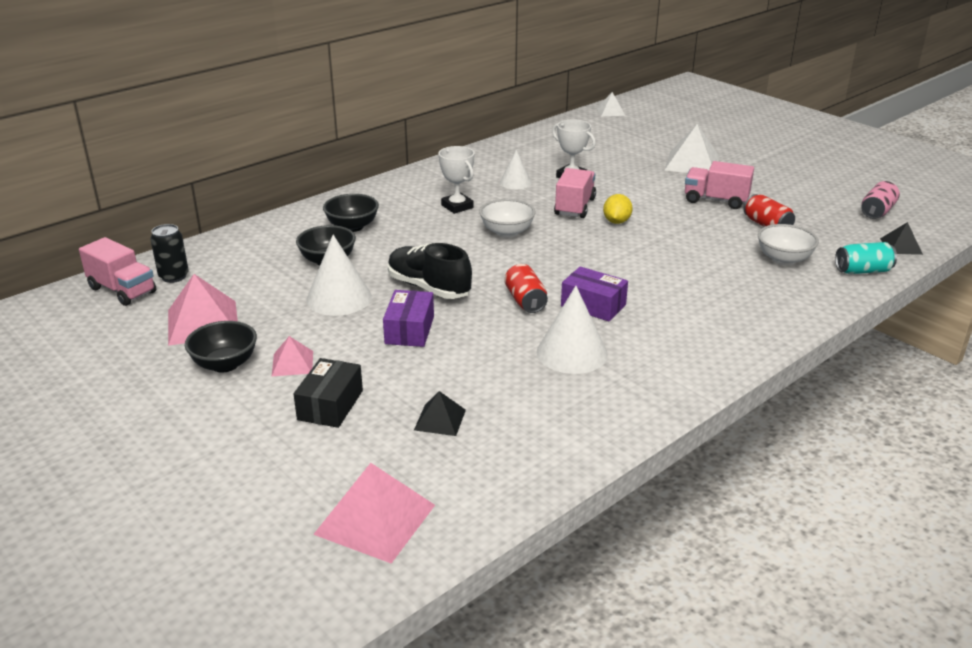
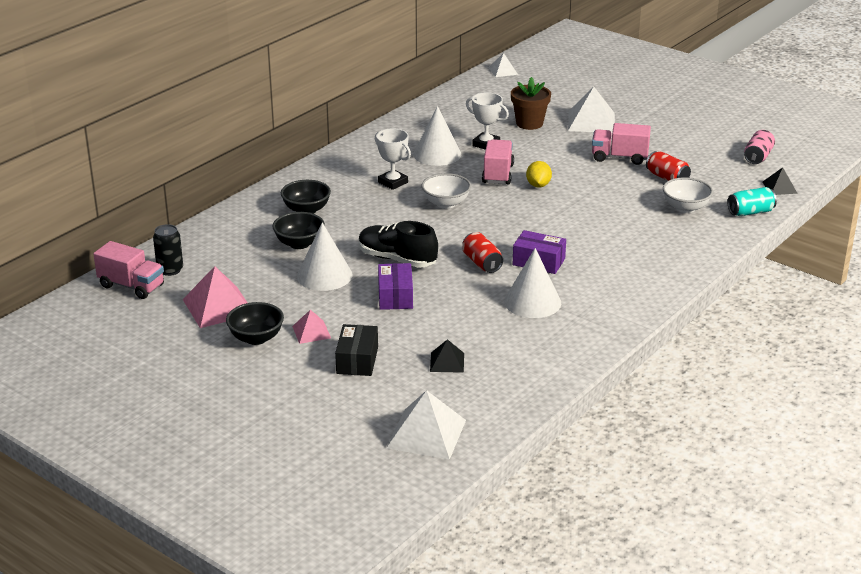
camera: 10 degrees left, 0 degrees up
(375, 519) = (426, 433): pink pyramid -> white pyramid
(515, 182) = (437, 154): white cone -> white cone, size x1.63
(624, 160) = (529, 123): none -> brown flower pot

